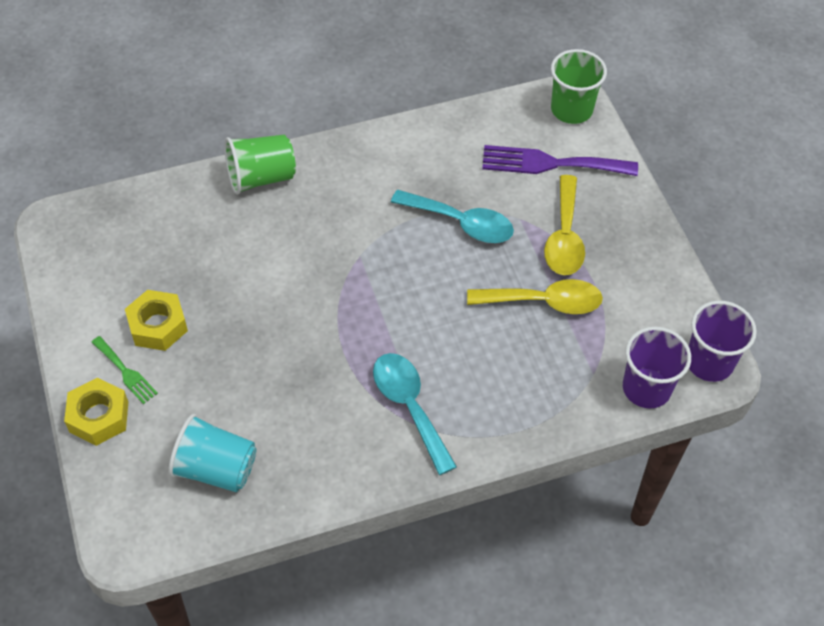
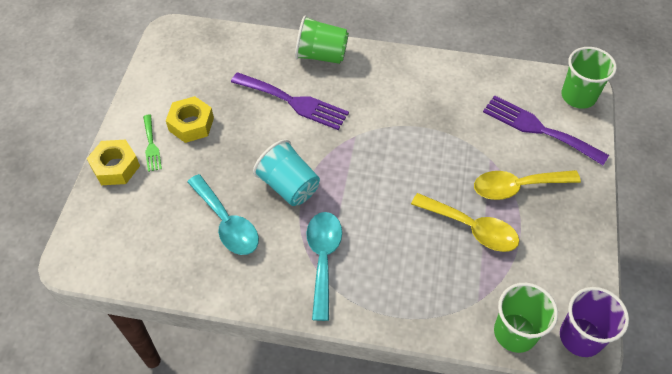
camera: 30 degrees right, 0 degrees up
(216, 469) = (164, 238): turquoise cup -> turquoise cup (289, 186)
(264, 247) = (294, 102): none -> purple fork
(461, 223) = (443, 143): turquoise spoon -> turquoise spoon (227, 223)
(564, 237) = (517, 187): yellow spoon -> yellow spoon turned 45 degrees clockwise
(646, 388) = (515, 332): purple cup -> green cup

